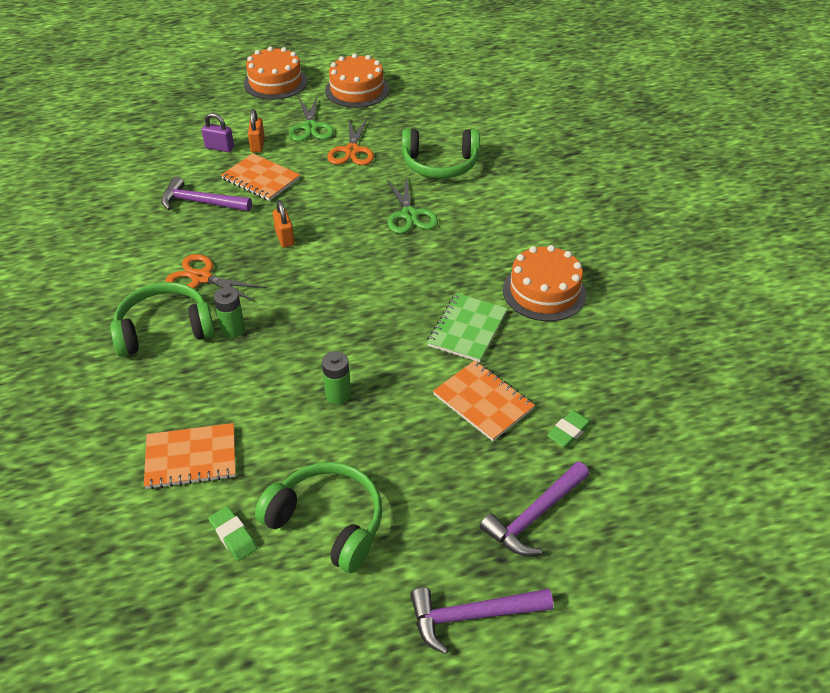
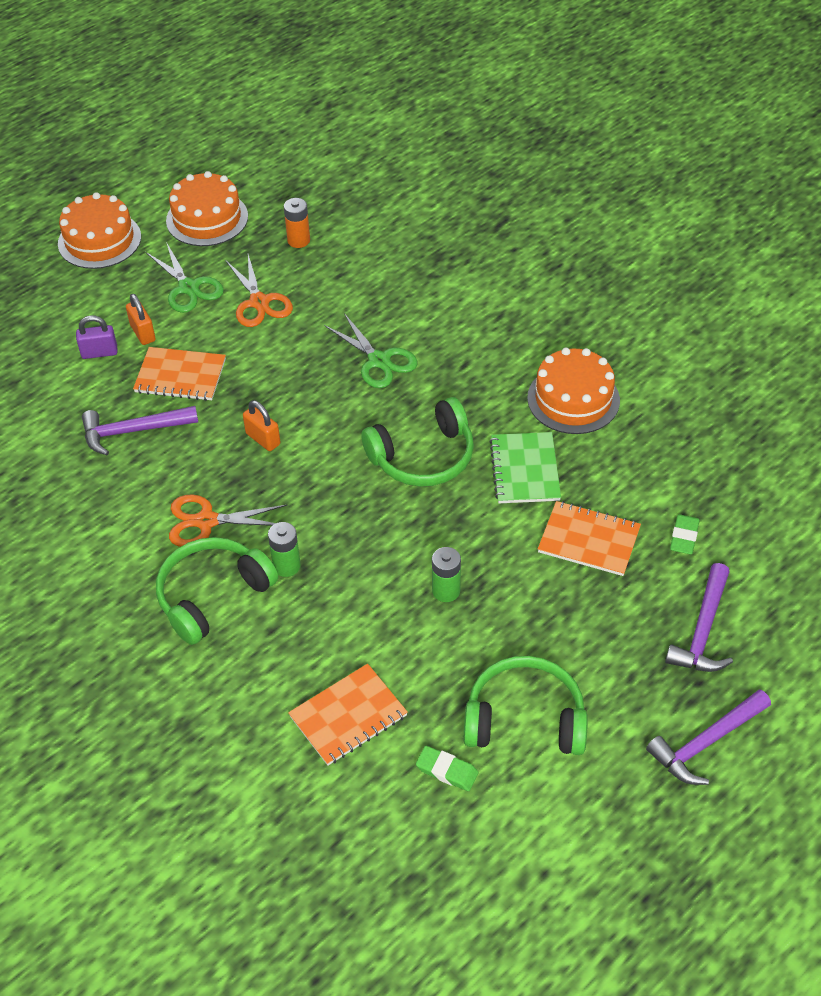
camera: 25 degrees left, 5 degrees up
(410, 121) = (298, 240): none -> orange battery
(440, 164) = (370, 285): green headphones -> green headphones (423, 456)

